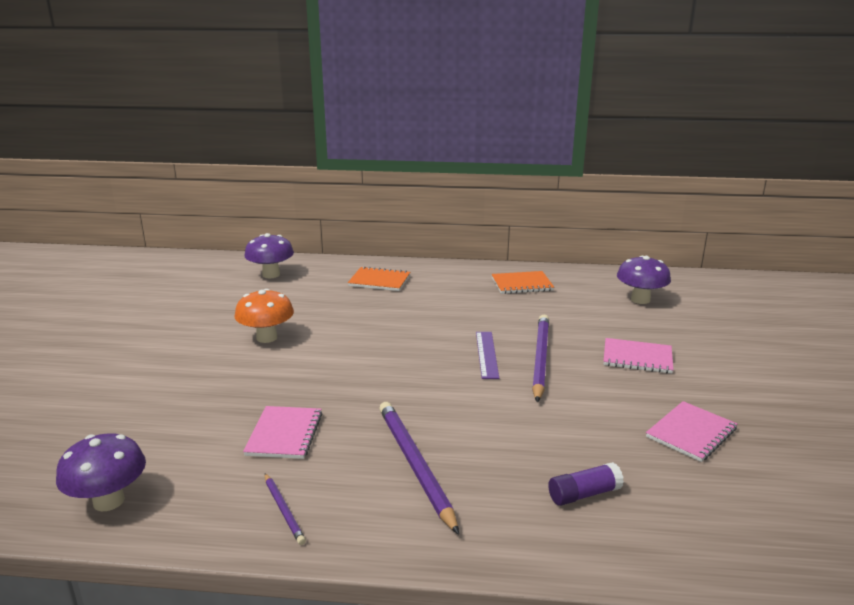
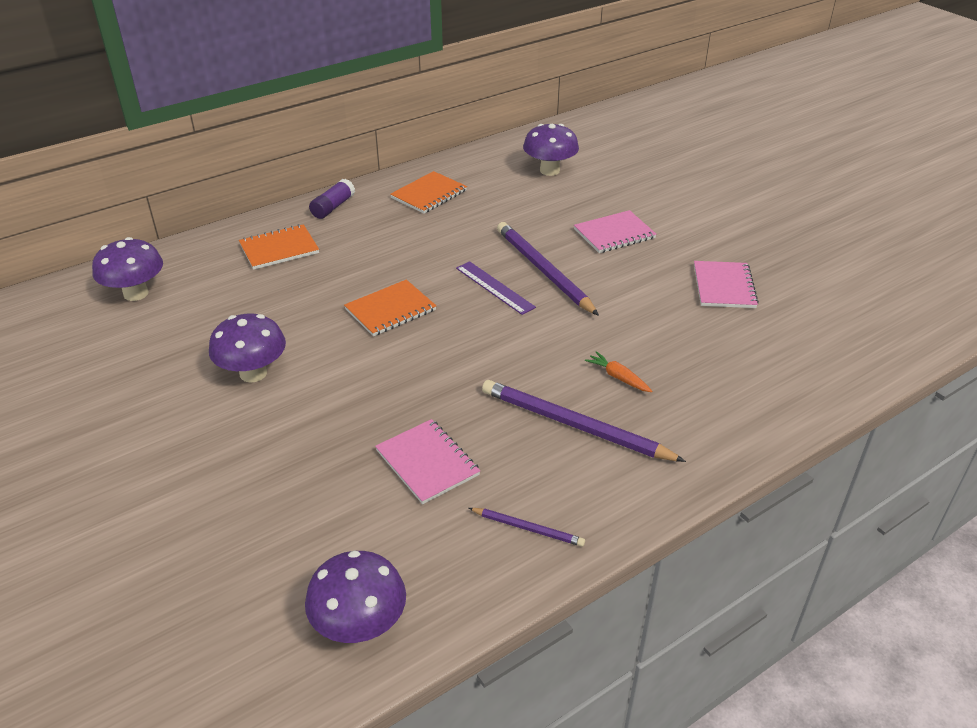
camera: 40 degrees left, 15 degrees up
(266, 337) = (253, 373): orange mushroom -> purple mushroom
(396, 338) = (390, 310): none -> orange notebook
(496, 451) = (618, 377): none -> orange carrot
(584, 494) = (717, 378): purple glue stick -> purple glue stick (333, 207)

